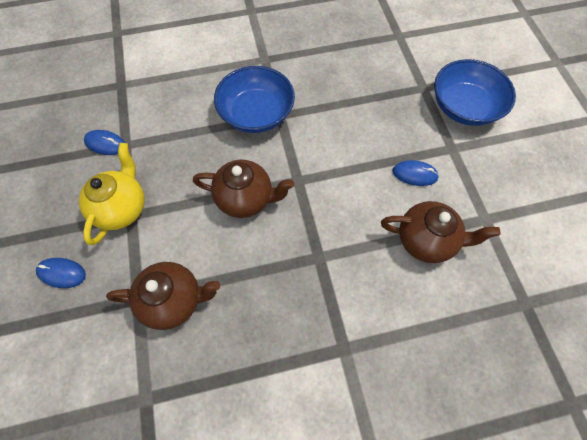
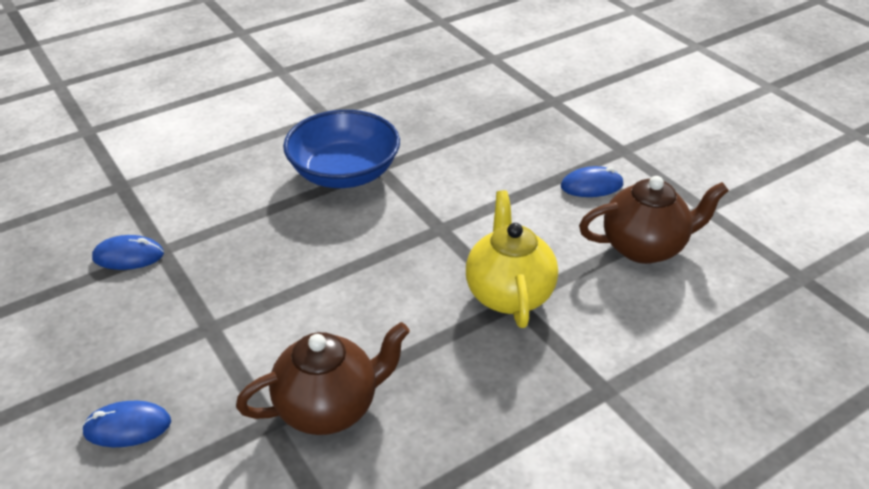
camera: 20 degrees left, 25 degrees down
(122, 208) = (192, 323): yellow teapot -> yellow teapot (509, 294)
(246, 199) = (377, 265): brown teapot -> none
(464, 107) = (613, 108): blue bowl -> none

